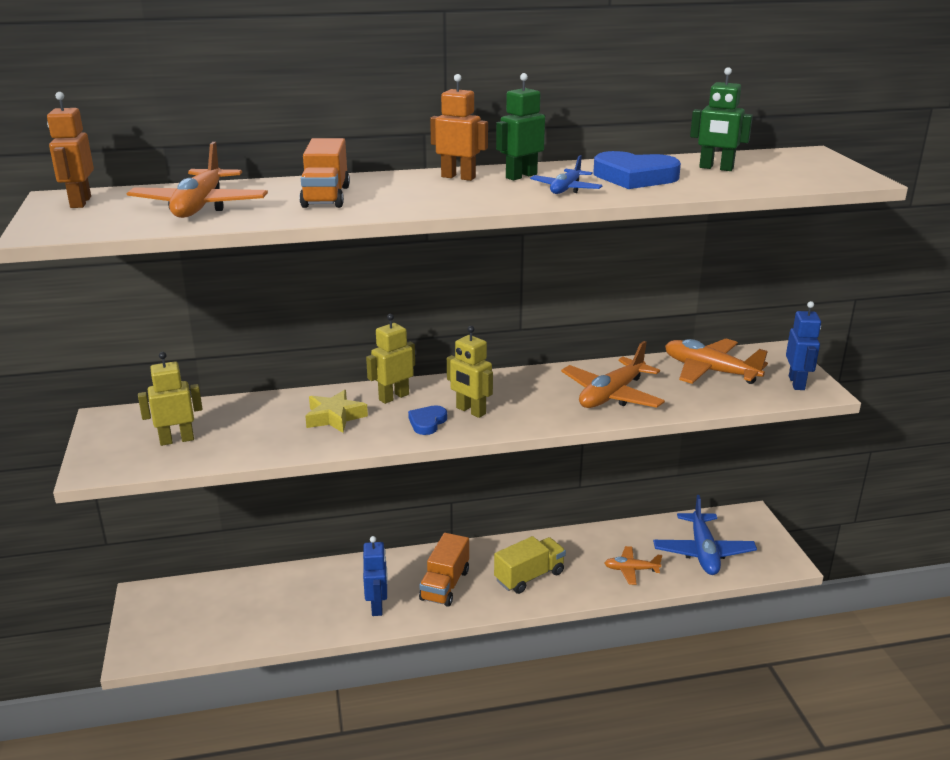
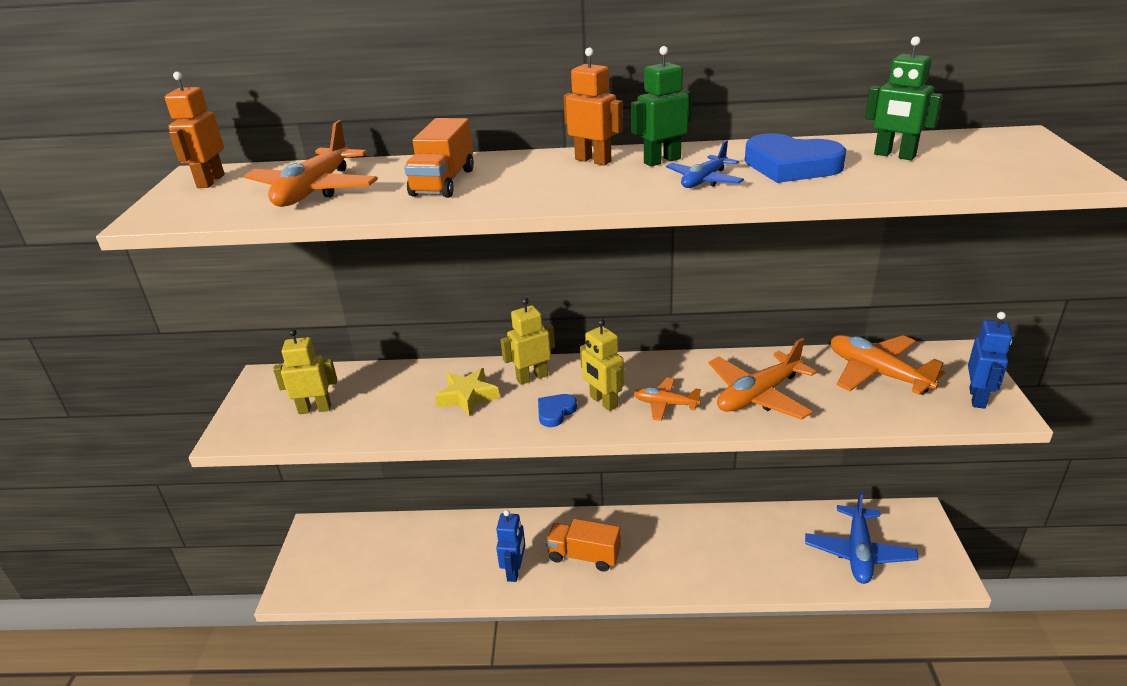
camera: 15 degrees right, 5 degrees up
(445, 585) = (584, 556): orange truck -> orange truck turned 75 degrees clockwise
(529, 576) = (669, 557): yellow truck -> none
(631, 570) = (776, 563): orange plane -> orange plane (665, 404)

